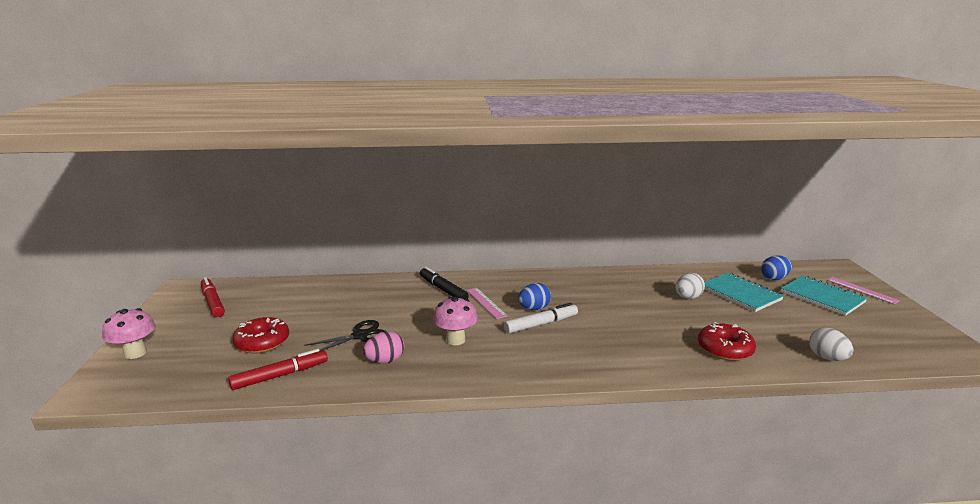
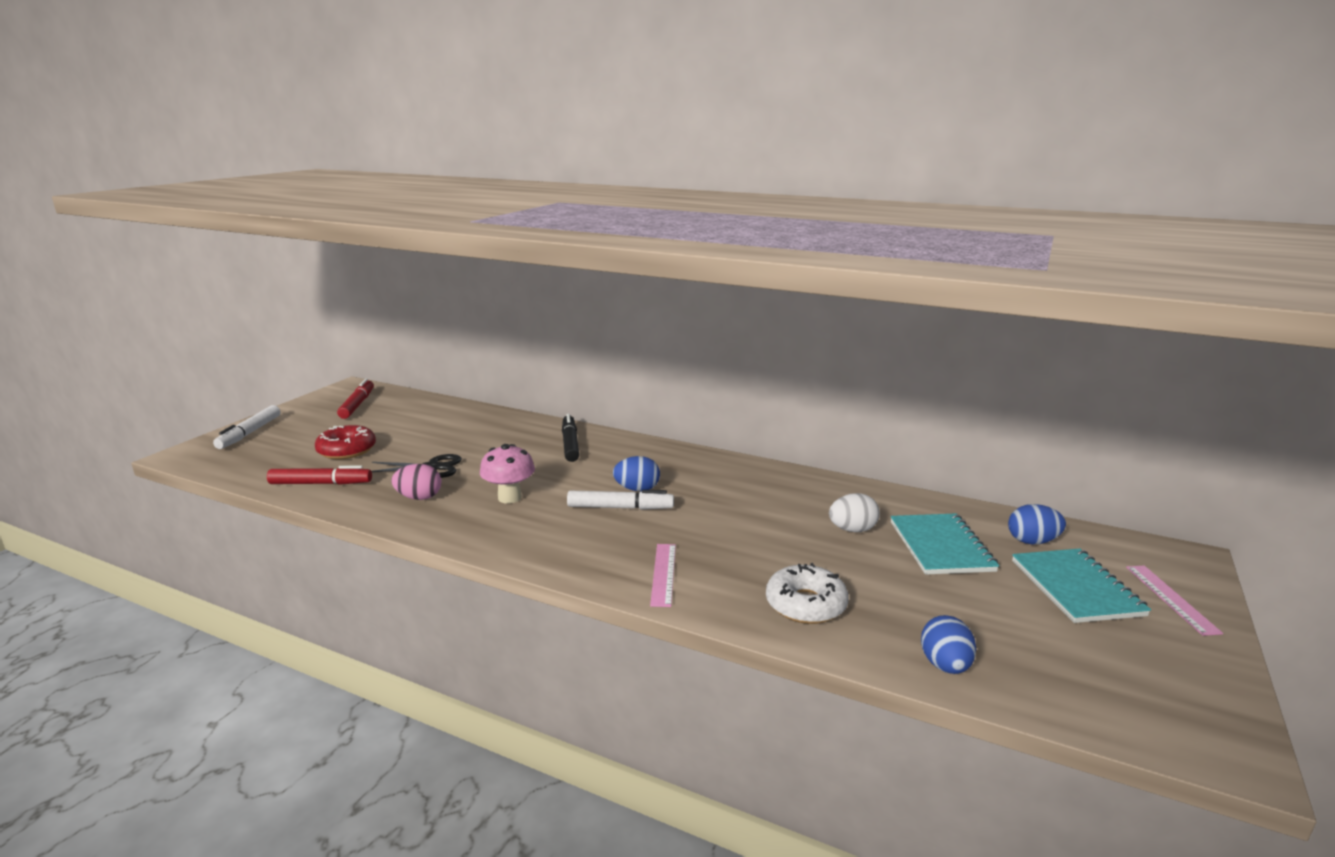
camera: 30 degrees right, 0 degrees up
(135, 353) = (250, 433): pink mushroom -> white marker
(486, 303) = (594, 469): pink ruler -> pink ruler (663, 574)
(725, 349) = (805, 604): red donut -> white donut
(827, 358) = (945, 665): white egg -> blue egg

